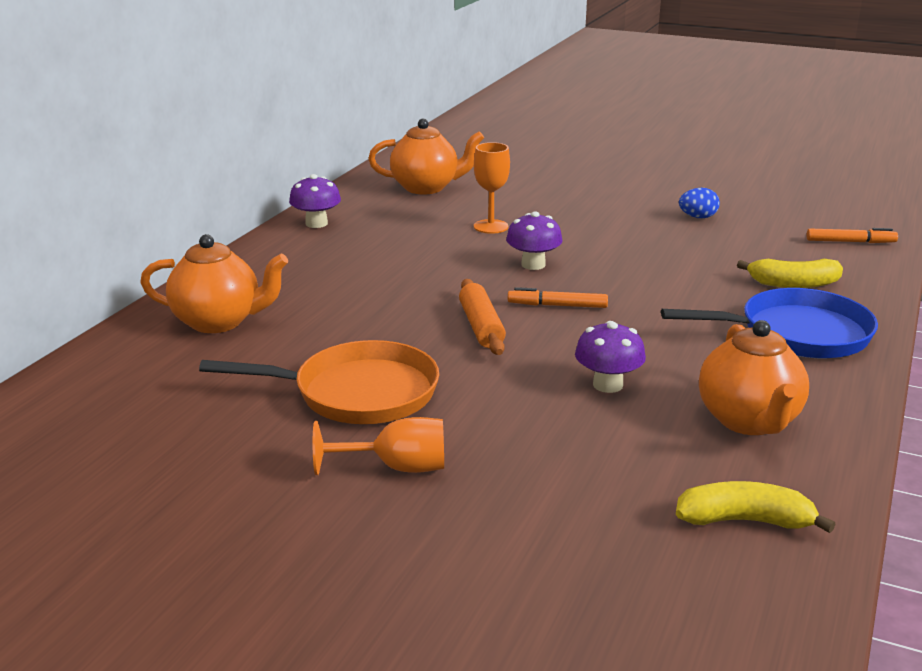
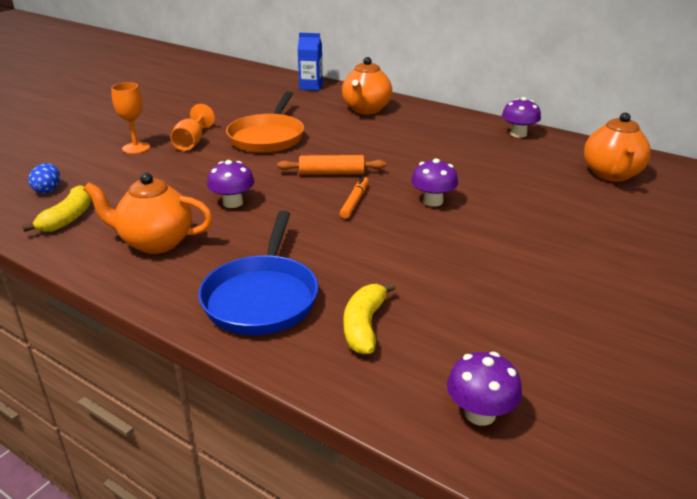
camera: 100 degrees right, 5 degrees up
(75, 385) = (311, 86): none -> blue carton
(491, 226) = (517, 193): orange goblet -> orange goblet (136, 148)
(698, 217) = (557, 308): blue egg -> blue egg (48, 190)
(850, 242) = (480, 413): orange marker -> purple mushroom

